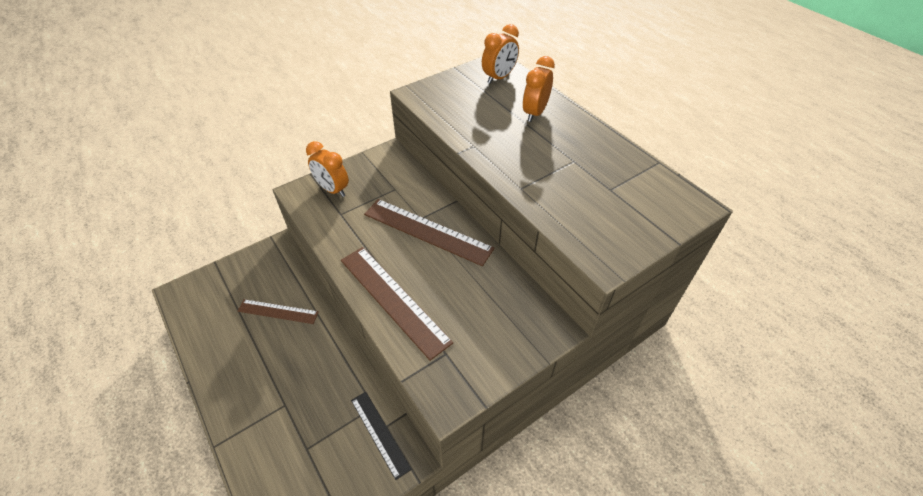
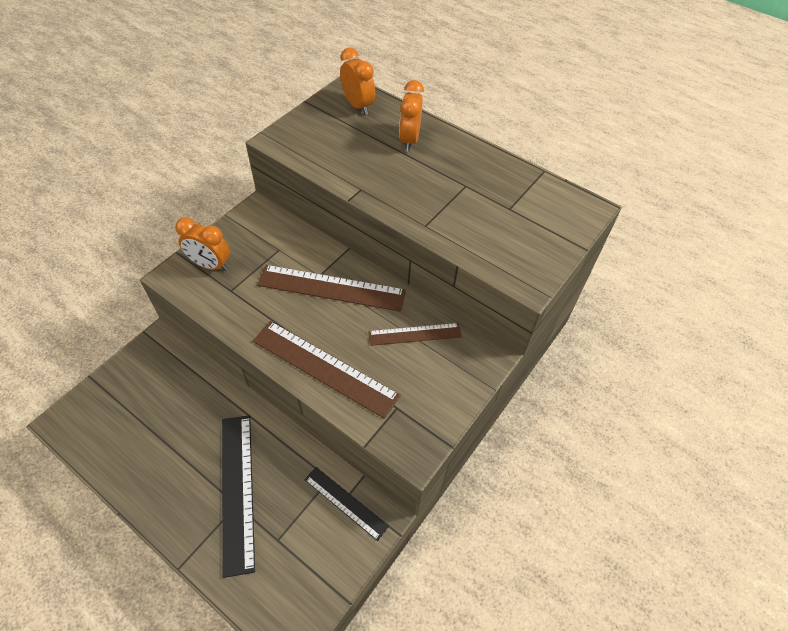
camera: 20 degrees left, 5 degrees up
(278, 311) = (188, 411): brown ruler -> brown ruler (414, 334)
(290, 392) = (238, 490): none -> black ruler
(499, 78) = (358, 106): orange clock -> orange clock turned 60 degrees counterclockwise

